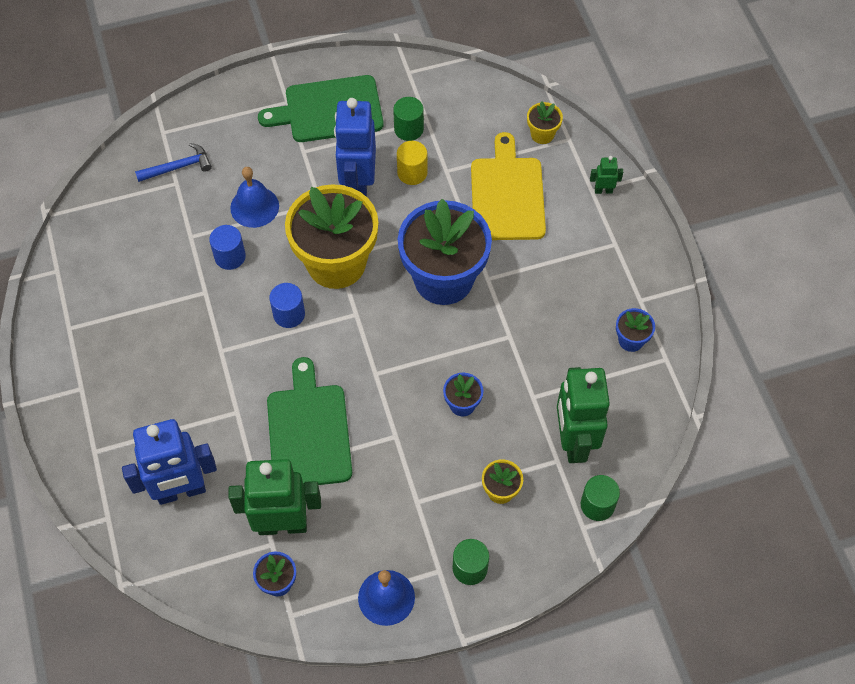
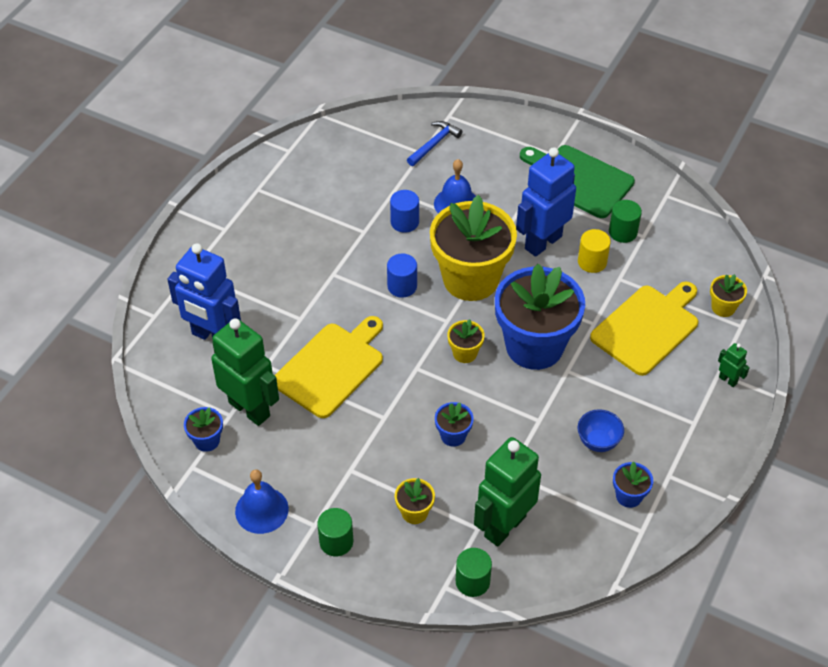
camera: 45 degrees right, 10 degrees down
(178, 167) = (434, 144): blue hammer -> blue hammer turned 75 degrees counterclockwise
(309, 431) = (331, 367): green cutting board -> yellow cutting board
(398, 329) = (465, 353): none -> yellow flower pot
(567, 317) = (598, 442): none -> blue bowl

